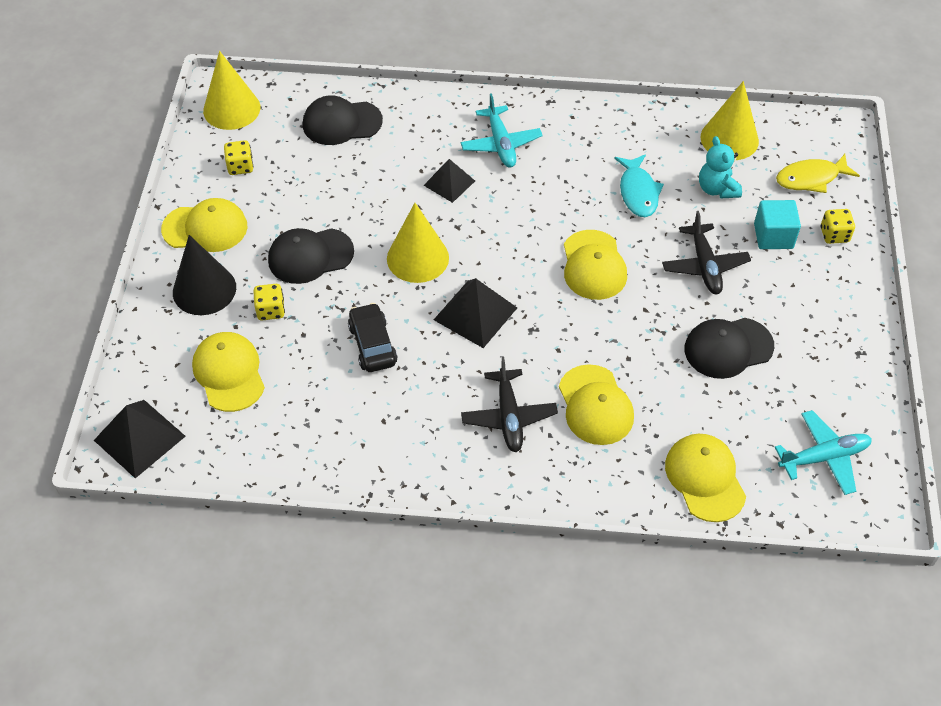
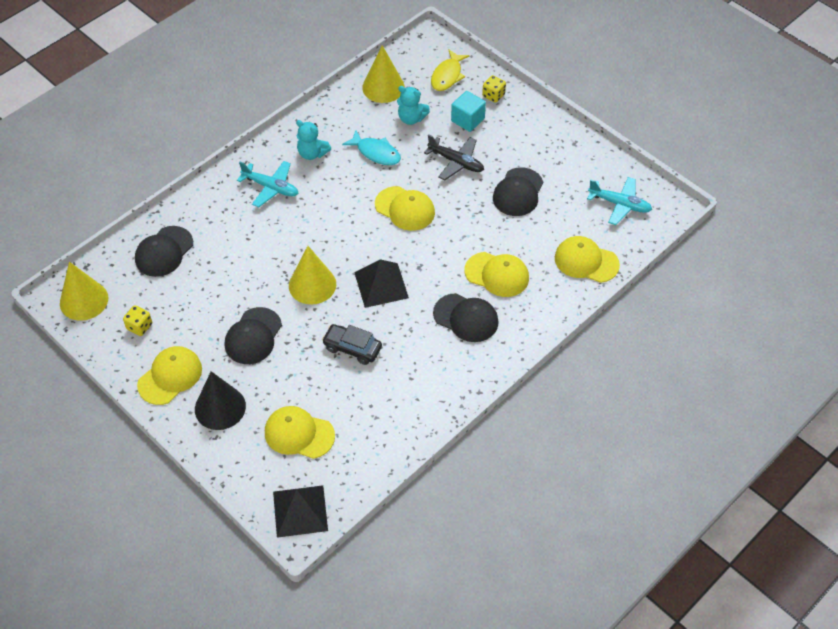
camera: 50 degrees left, 0 degrees up
(270, 310) = (273, 383): yellow dice -> none
(449, 183) = (272, 232): black pyramid -> none
(508, 416) = (466, 318): black plane -> black cap
(578, 144) = (312, 153): none -> turquoise teddy bear
(824, 457) = (619, 204): turquoise plane -> turquoise plane turned 90 degrees clockwise

